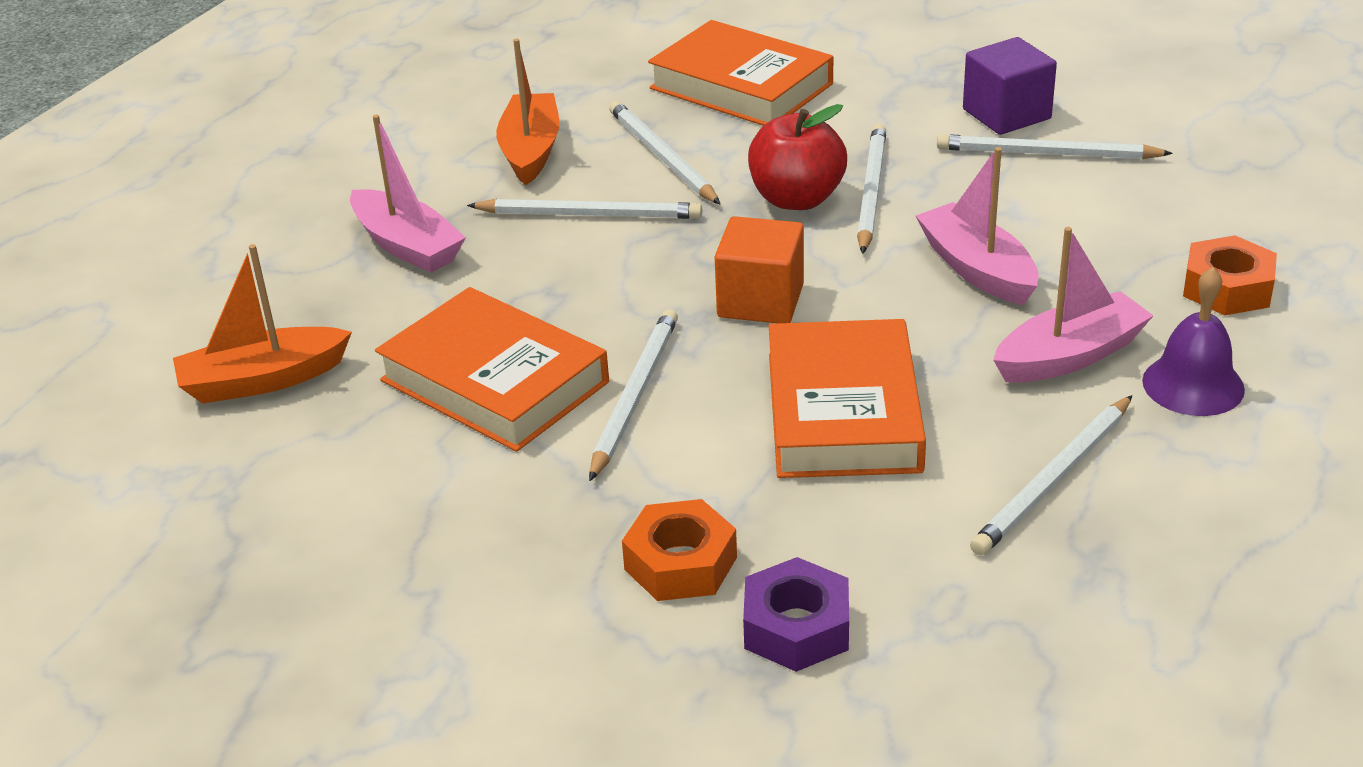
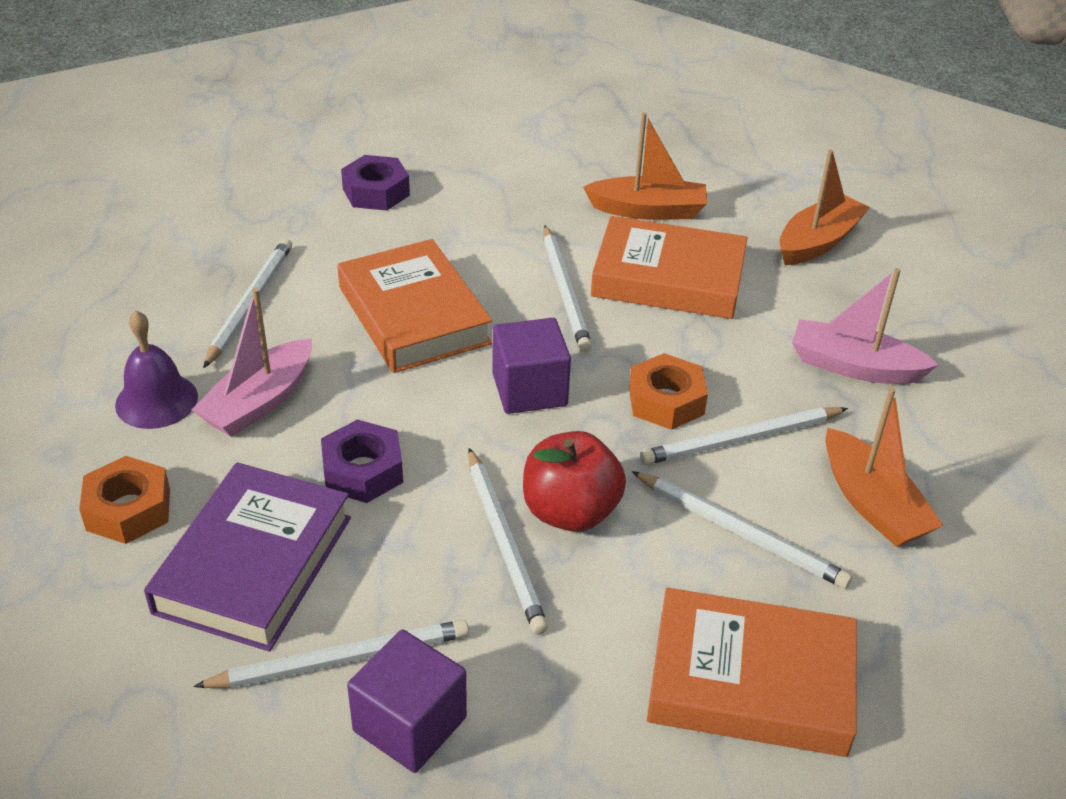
camera: 150 degrees right, 5 degrees up
(421, 482) = (648, 210): none -> orange boat
(680, 563) = (460, 206): orange nut -> orange nut (666, 401)
(760, 301) = (529, 389): orange cube -> purple cube
(977, 269) = (363, 471): pink boat -> purple nut
(1106, 223) = (254, 564): none -> purple book

